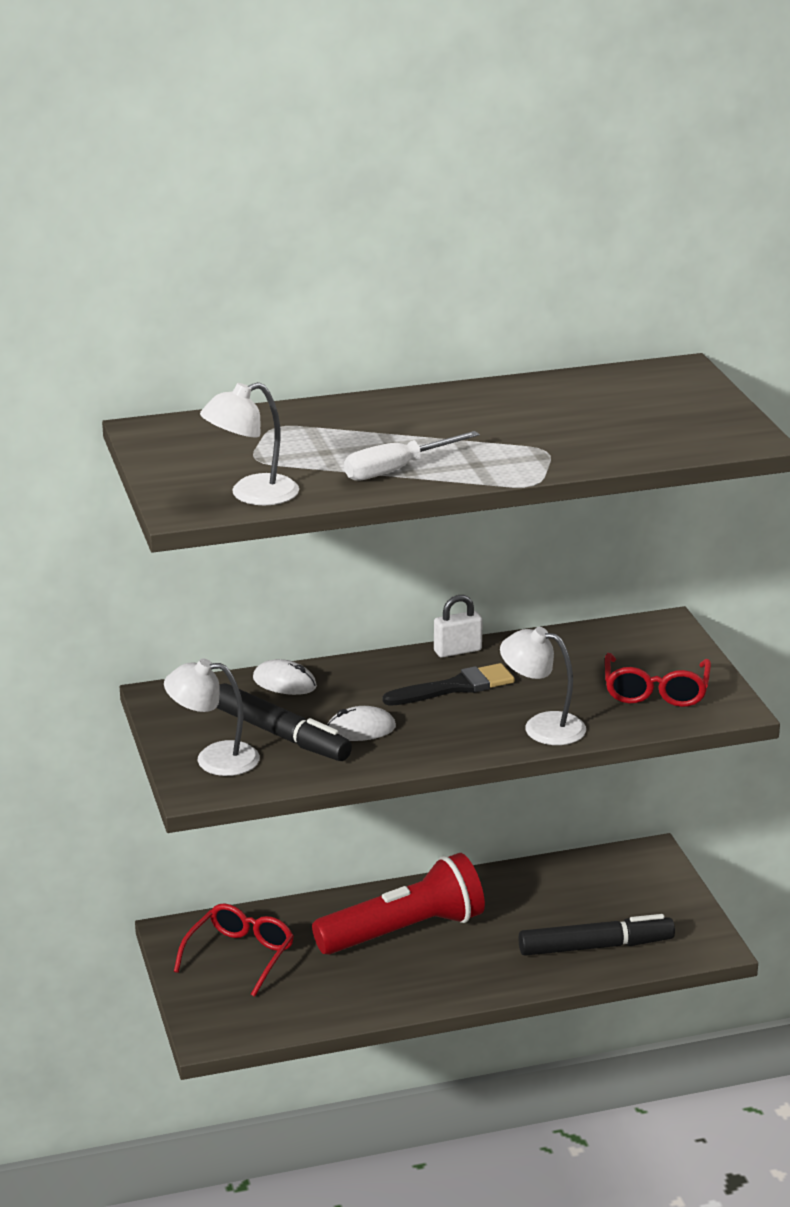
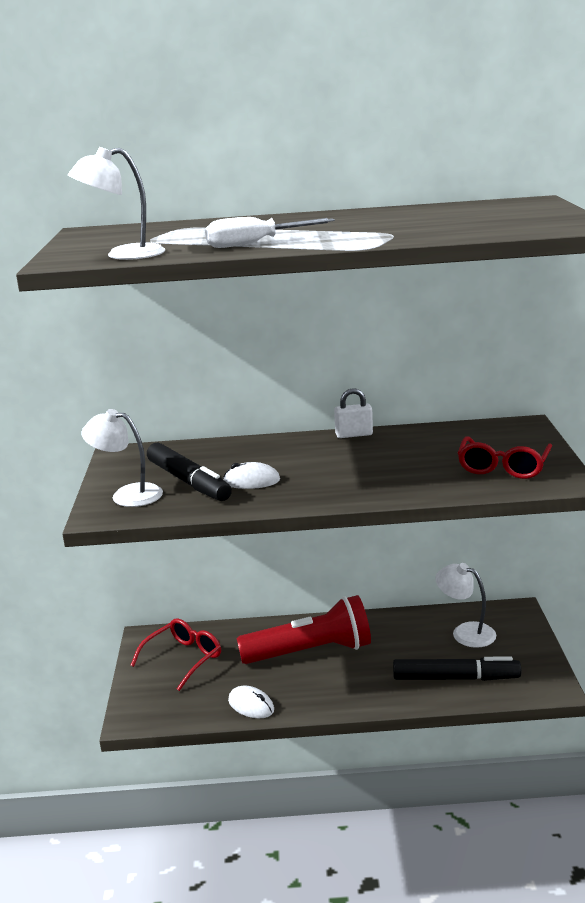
camera: 15 degrees right, 5 degrees down
(284, 683) = (213, 449): white mouse -> white mouse (251, 705)
(455, 687) = (340, 457): black brush -> none
(542, 726) = (398, 486): white lamp -> white lamp (465, 632)

